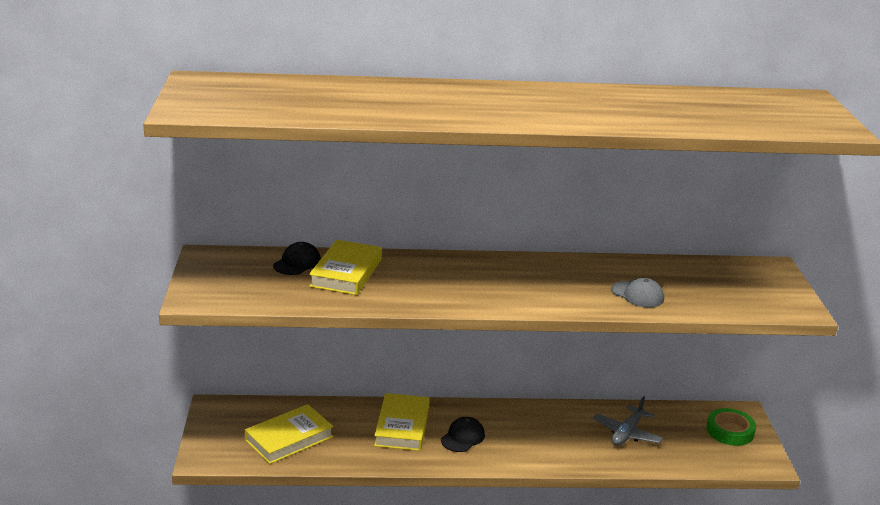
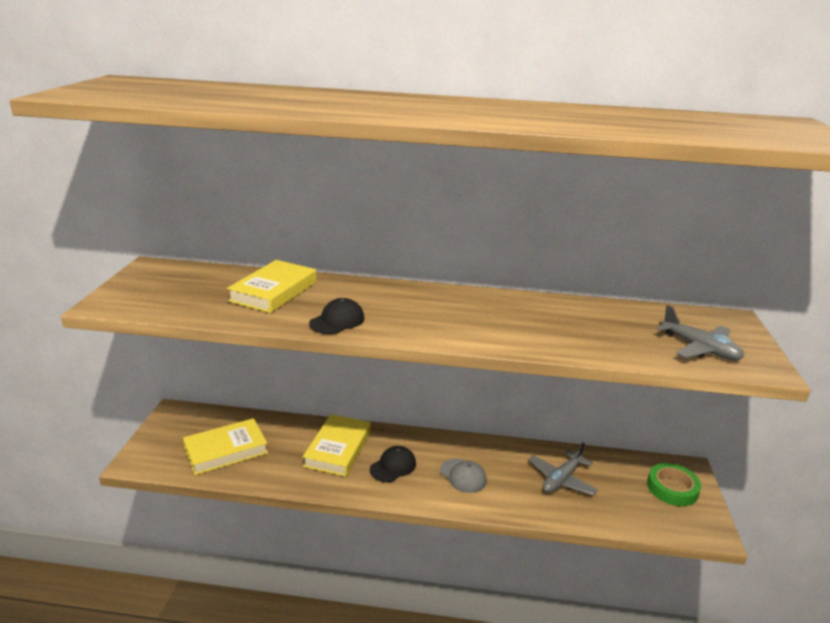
camera: 10 degrees right, 0 degrees up
(297, 263) = (232, 279): black cap -> black cap (337, 321)
(637, 294) = (573, 336): grey cap -> grey cap (463, 476)
(747, 297) = (700, 348): none -> grey plane

